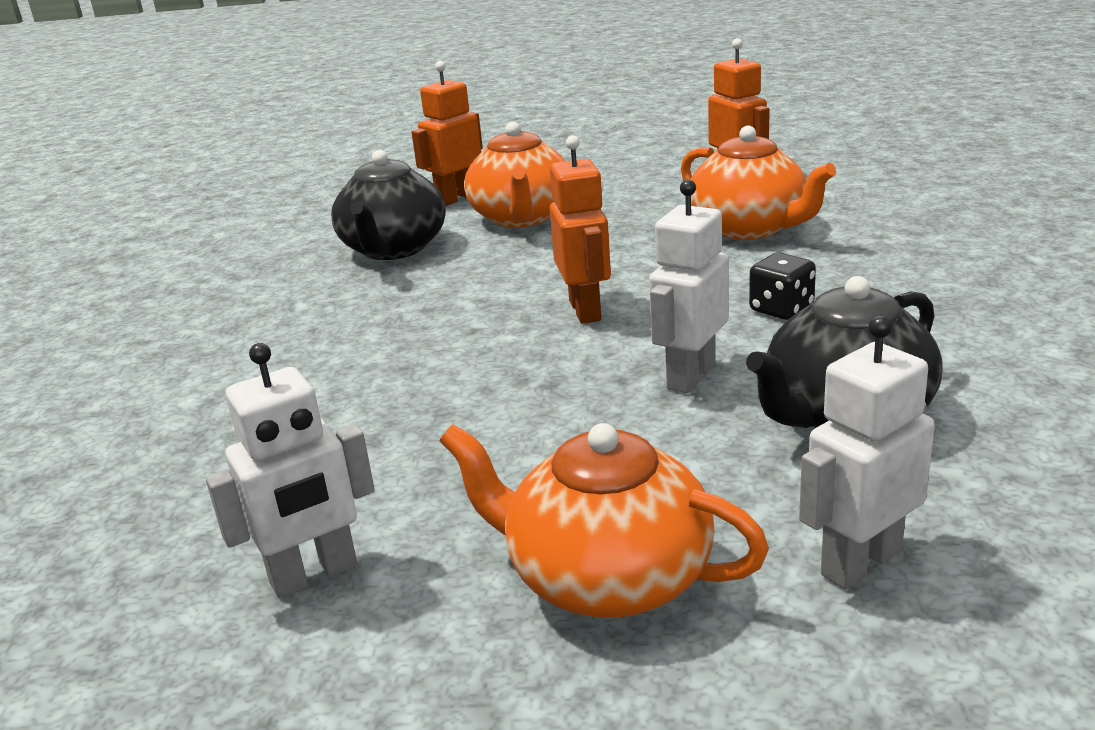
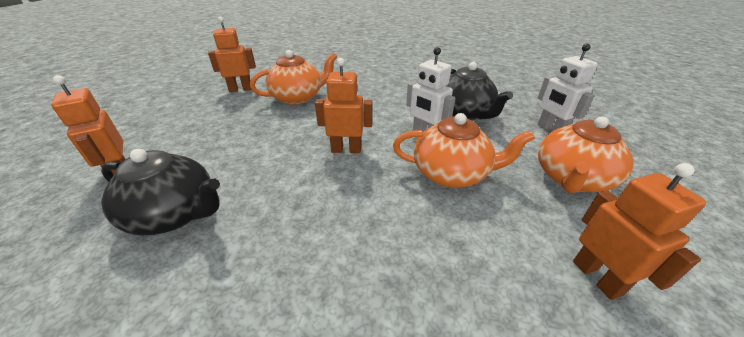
camera: 80 degrees left, 10 degrees up
(314, 576) = (597, 277): white robot -> orange robot
(521, 217) = (198, 152): orange teapot -> orange teapot (451, 174)
(781, 309) = (380, 107): black dice -> none

